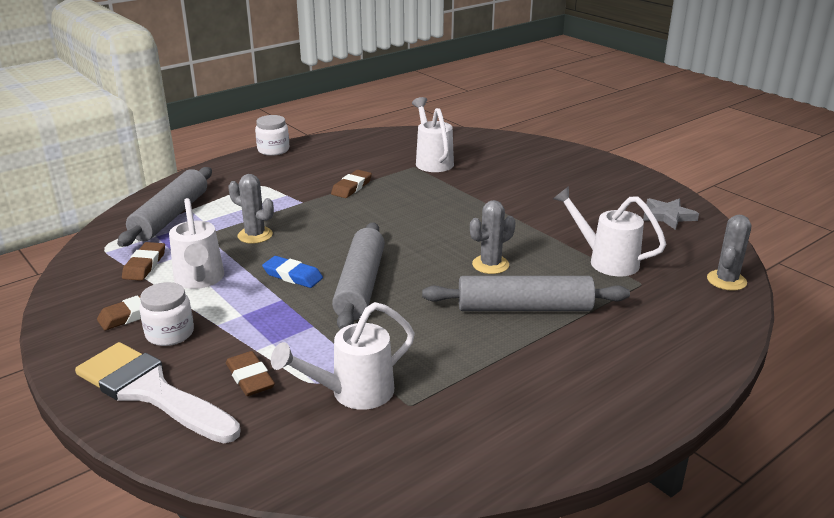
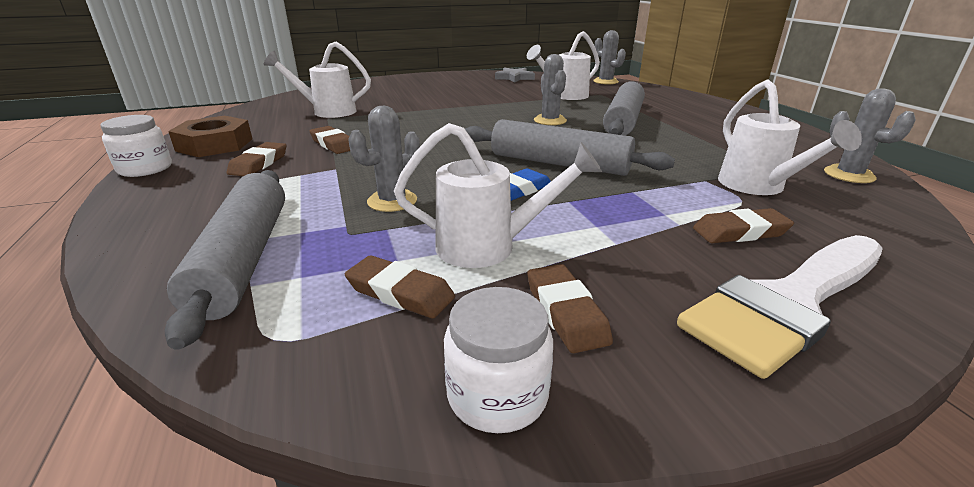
camera: 70 degrees left, 0 degrees up
(170, 216) = (243, 258): grey rolling pin -> grey rolling pin turned 45 degrees clockwise
(170, 333) = (632, 279): white jar -> white jar (497, 395)
(298, 177) = (259, 164): none -> brown eraser
(326, 152) = (215, 145): none -> brown nut
(422, 461) = (849, 175): none -> grey cactus

